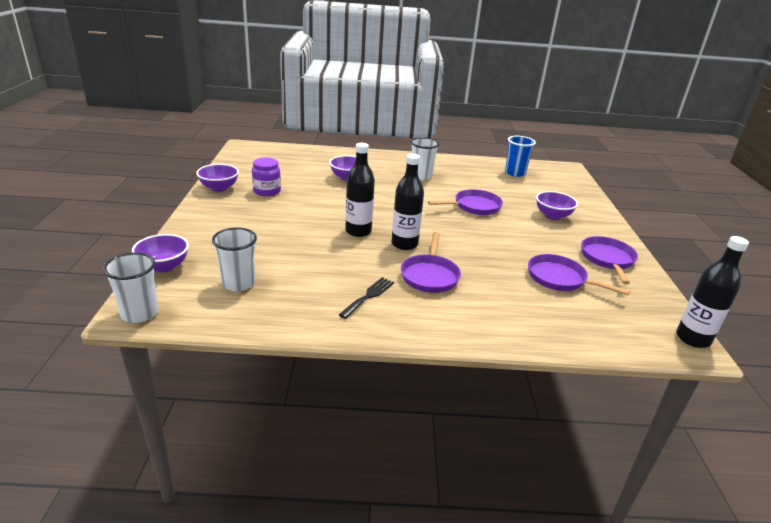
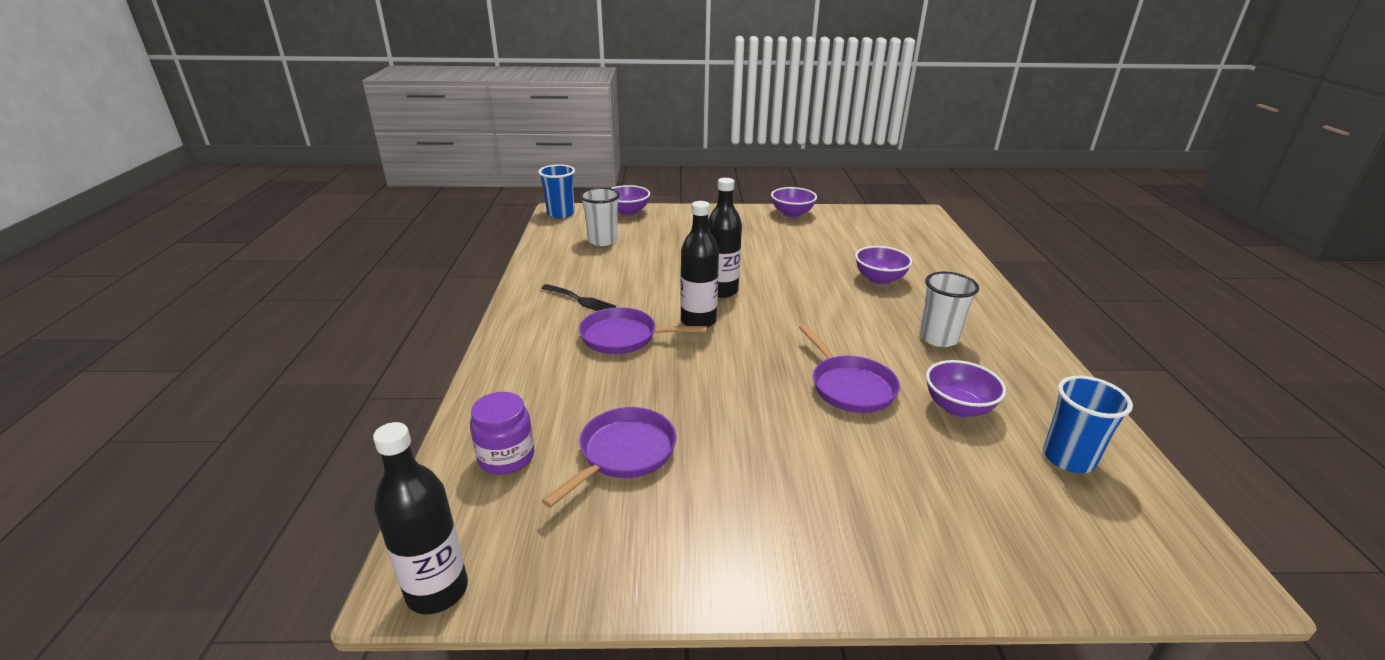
camera: 90 degrees right, 0 degrees up
(140, 313) = (560, 214): white cup -> blue cup
(267, 191) = (800, 236): purple jar -> purple jar (506, 457)
(552, 216) = (866, 486): purple bowl -> purple bowl (958, 407)
(607, 259) = (699, 535): purple pan -> none

